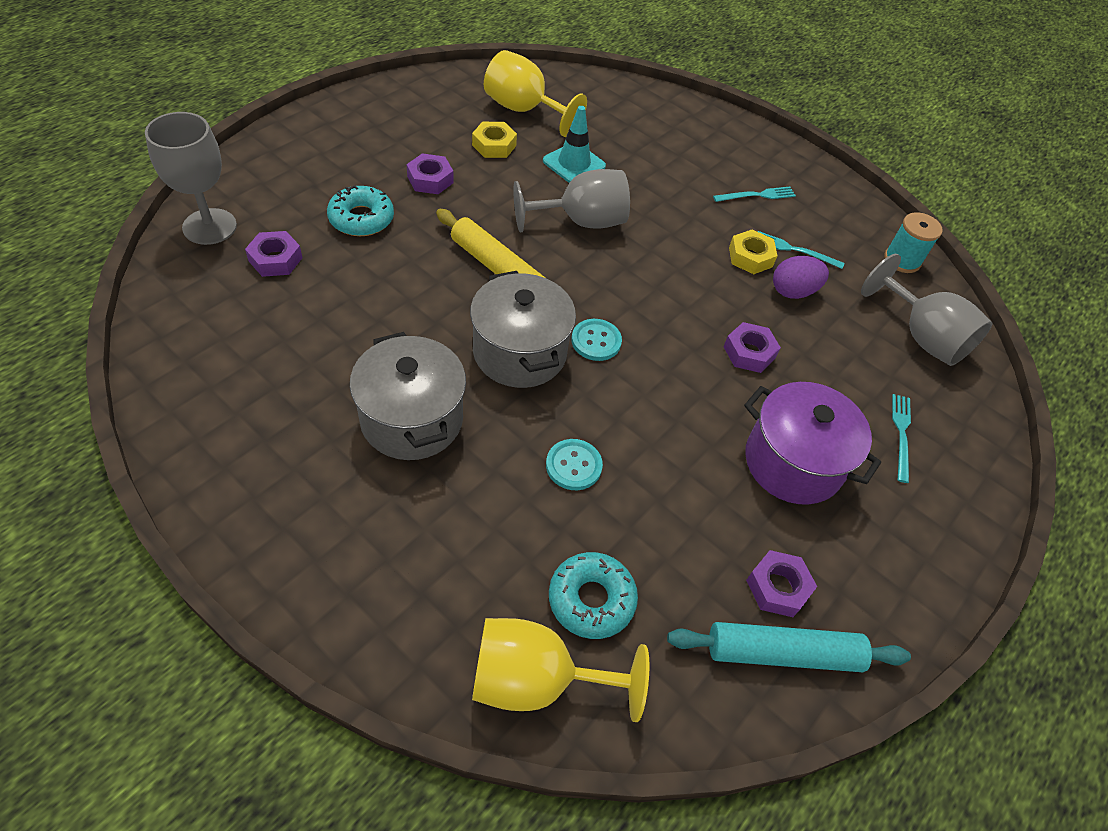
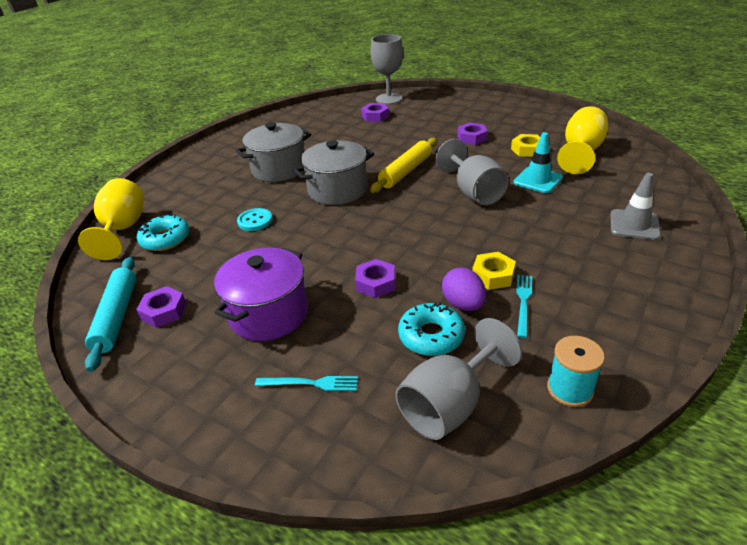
camera: 90 degrees right, 15 degrees down
(361, 219) = (421, 128): turquoise donut -> turquoise donut (431, 336)
(596, 341) = (358, 214): turquoise button -> none
(686, 136) = (634, 225): none -> grey traffic cone
(757, 195) = (586, 273): turquoise fork -> none

